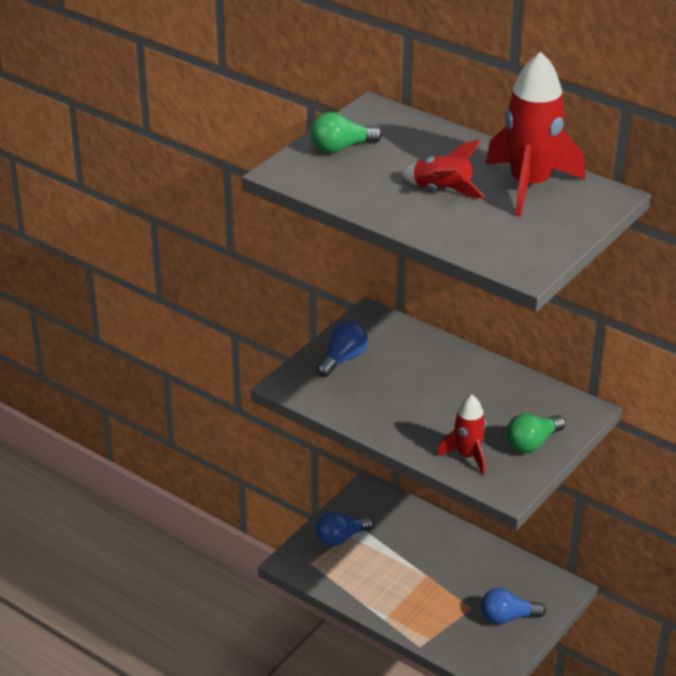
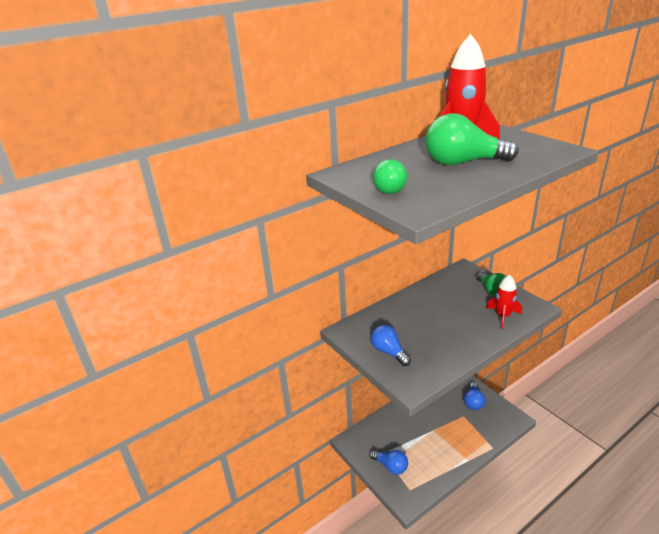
camera: 70 degrees left, 5 degrees down
(341, 538) = (390, 466): blue light bulb -> blue light bulb turned 45 degrees counterclockwise
(442, 191) = (463, 162): red rocket -> green light bulb

